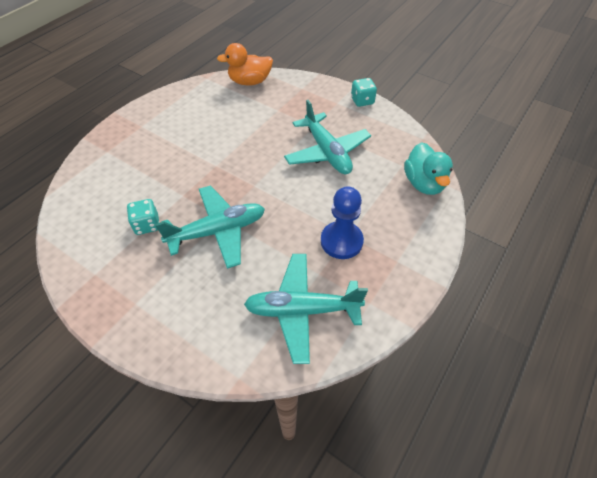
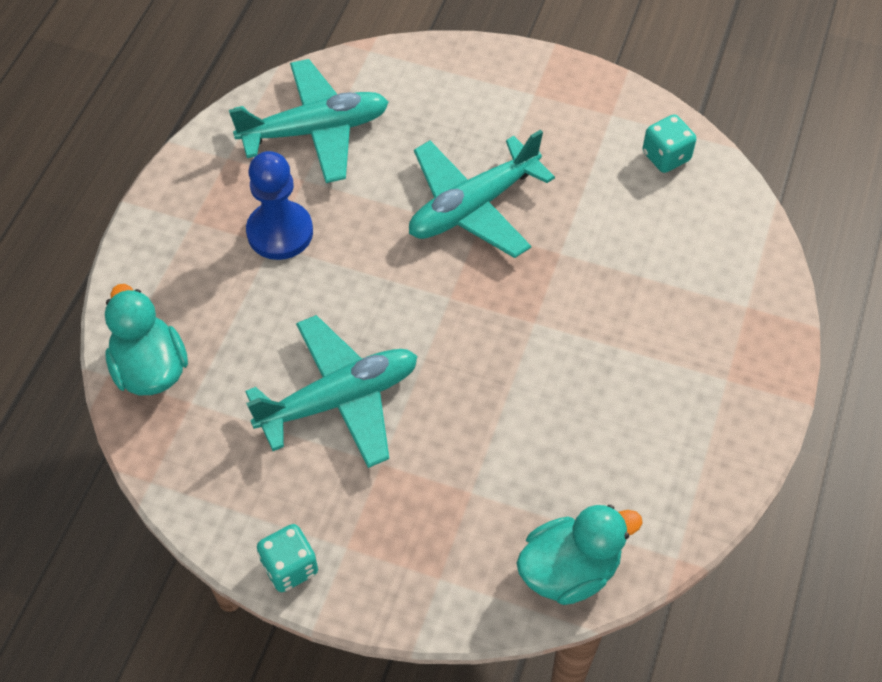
camera: 165 degrees right, 5 degrees up
(147, 225) = (585, 193): turquoise dice -> turquoise dice (666, 156)
(250, 82) = (569, 570): orange duck -> turquoise duck
(327, 152) = (339, 399): turquoise plane -> turquoise plane turned 105 degrees clockwise

